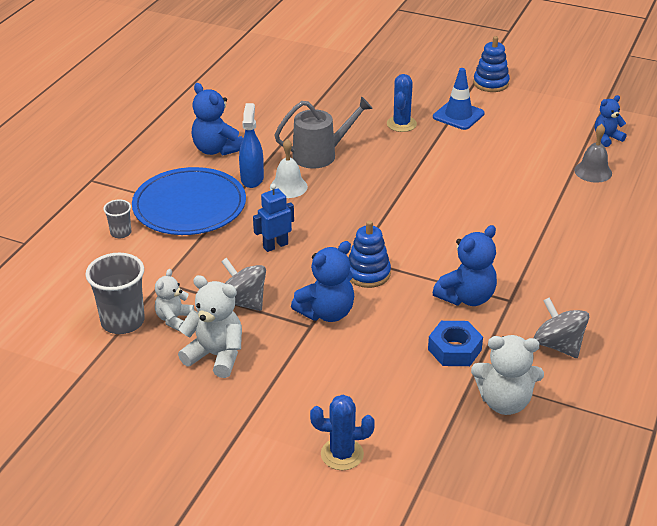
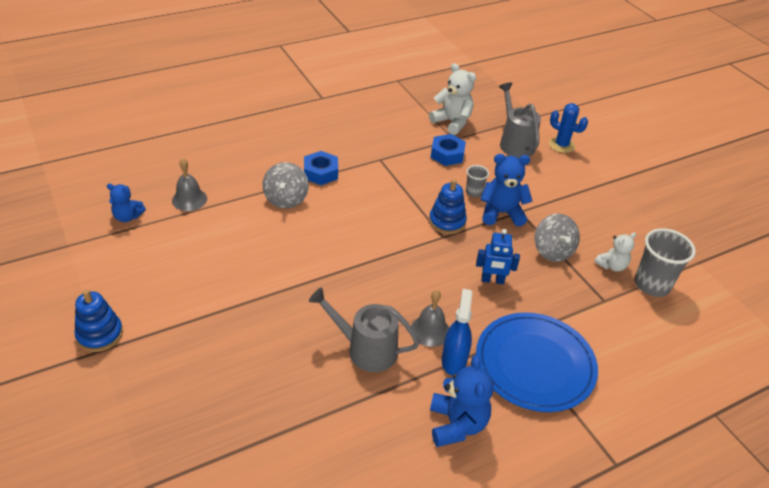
camera: 145 degrees left, 5 degrees up
(121, 233) = (616, 370): grey cup -> grey cup (474, 192)
(216, 356) = (597, 226): white teddy bear -> none
(252, 179) = (454, 361): blue spray bottle -> blue spray bottle turned 150 degrees clockwise
(288, 187) = (430, 330): white bell -> grey bell
(400, 418) = (515, 143): none -> grey watering can
(401, 124) = (251, 339): blue cactus -> none
(458, 115) = (190, 315): blue traffic cone -> none
(466, 297) = (403, 174): blue teddy bear -> none
(538, 252) = (321, 173): none -> blue nut
(558, 345) = (388, 127): grey spinning top -> grey spinning top (286, 199)

